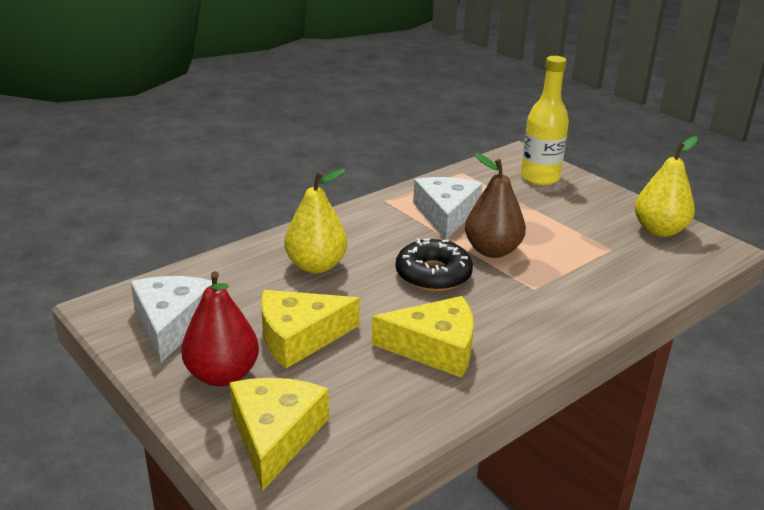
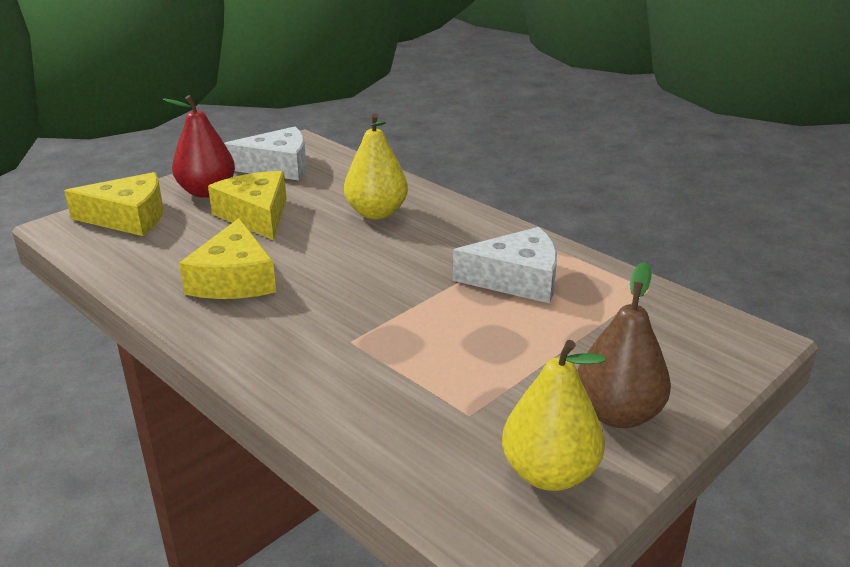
camera: 85 degrees right, 0 degrees up
(433, 274) = (371, 274): black donut -> none
(492, 250) = (435, 312): brown pear -> brown pear (617, 414)
(540, 177) = (677, 355): yellow bottle -> none

